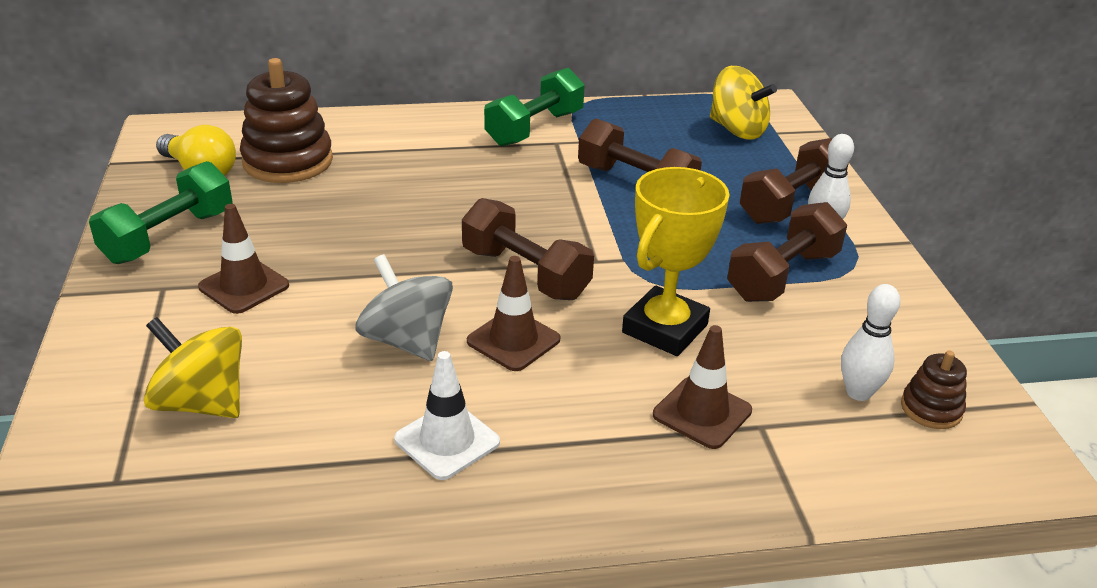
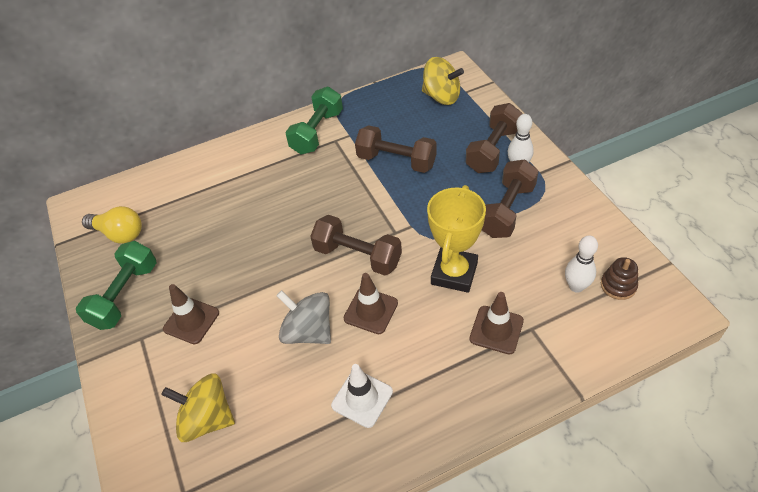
camera: 10 degrees left, 15 degrees up
(288, 161) = (172, 208): brown stacking toy -> none

